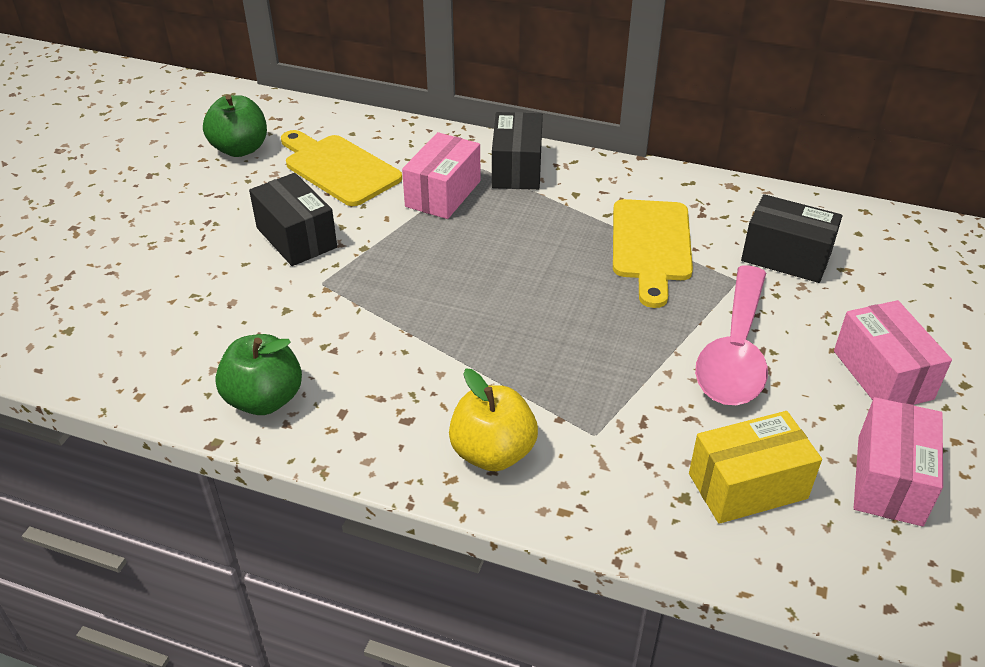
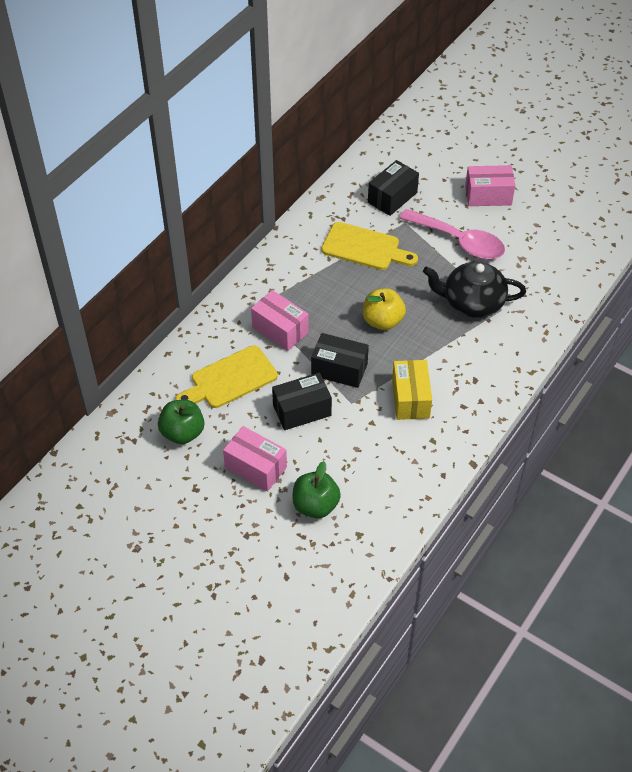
camera: 75 degrees left, 10 degrees up
(264, 399) = (445, 439): green apple -> green apple (315, 505)
(493, 453) = (505, 350): yellow apple -> yellow apple (382, 321)
(516, 169) = (266, 288): black box -> black box (339, 369)
(591, 390) = (472, 303): none -> black teapot
(747, 486) = (544, 265): yellow box -> yellow box (410, 398)
(889, 480) = (551, 218): pink box -> pink box (256, 467)

